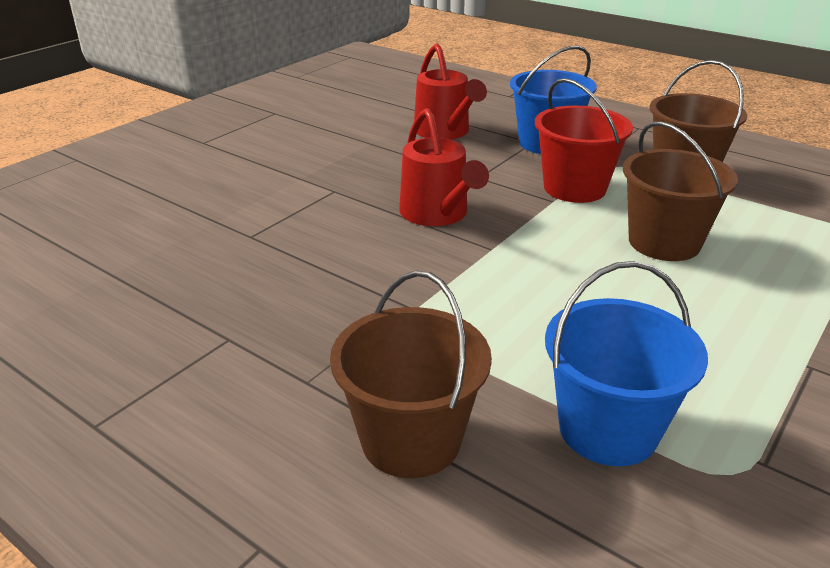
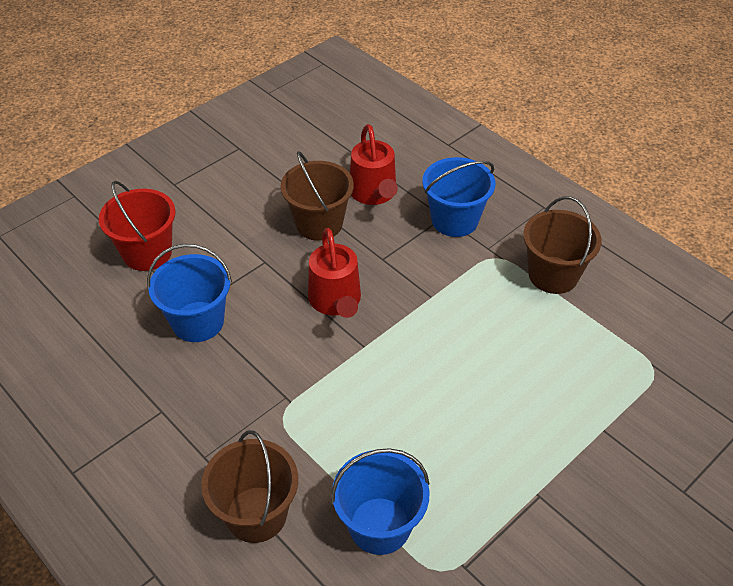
camera: 10 degrees right, 15 degrees up
(261, 247) = (198, 322): none -> blue bucket
(574, 188) = (454, 283): red bucket -> red bucket (147, 253)
(664, 242) = (496, 358): brown bucket -> brown bucket (319, 223)

